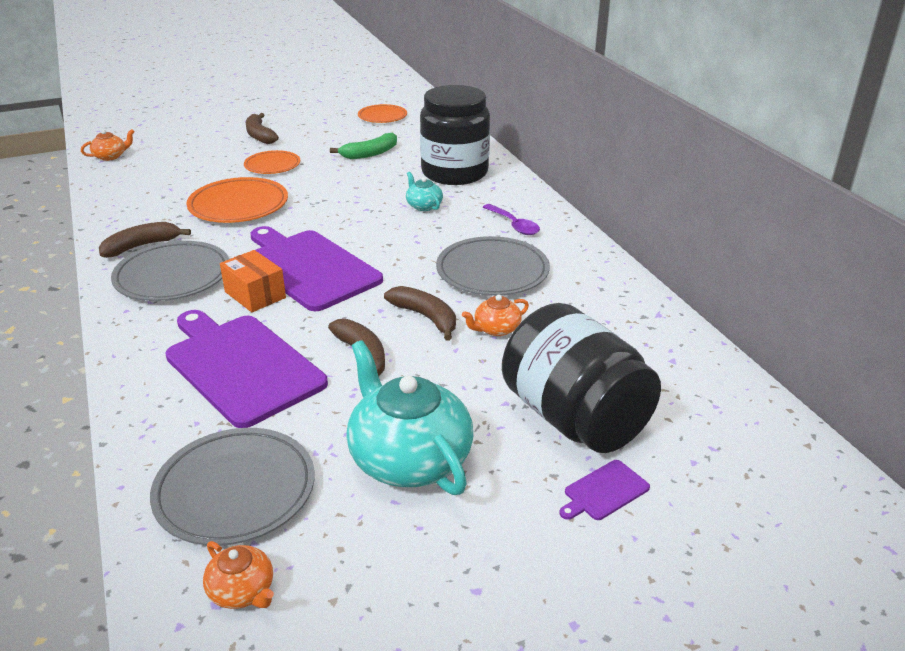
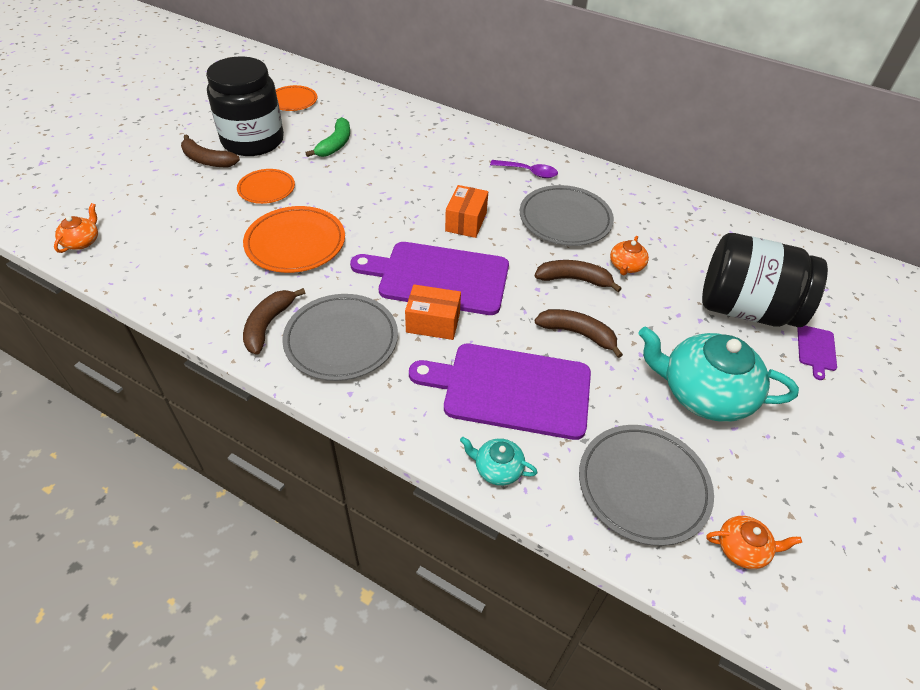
camera: 40 degrees left, 15 degrees up
(394, 240) = (466, 222): none -> orange box
(424, 206) = (445, 180): turquoise teapot -> turquoise teapot (497, 468)
(454, 173) = (427, 139): black jar -> black jar (253, 141)

